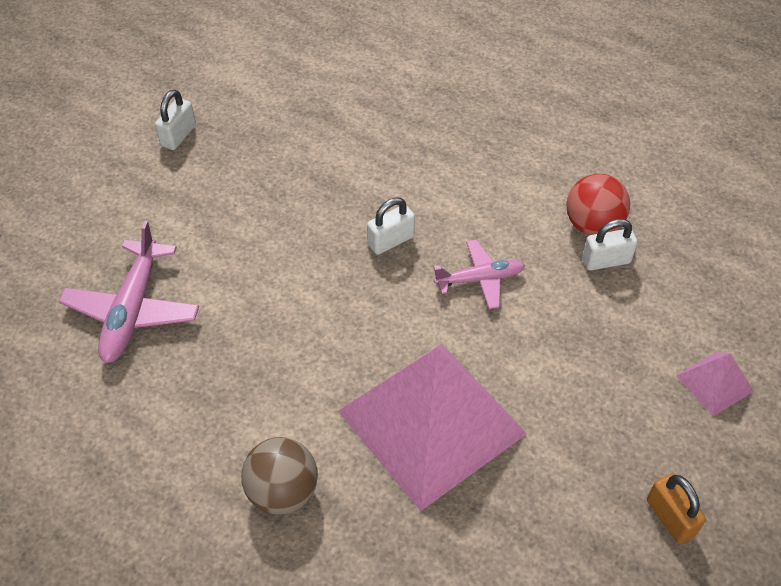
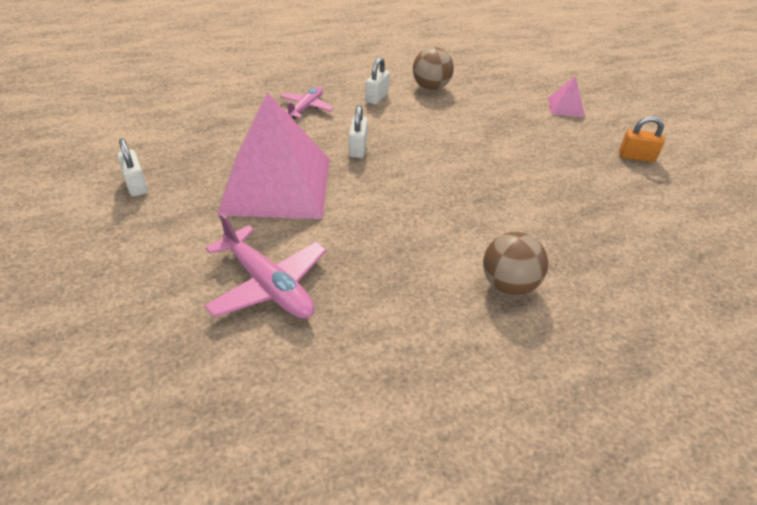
camera: 55 degrees left, 10 degrees down
(431, 422) = (509, 199): pink pyramid -> pink pyramid (276, 185)
(480, 279) = (425, 134): pink plane -> pink plane (306, 108)
(593, 225) = (430, 87): red ball -> brown ball
(606, 261) = (458, 95): white padlock -> white padlock (377, 97)

